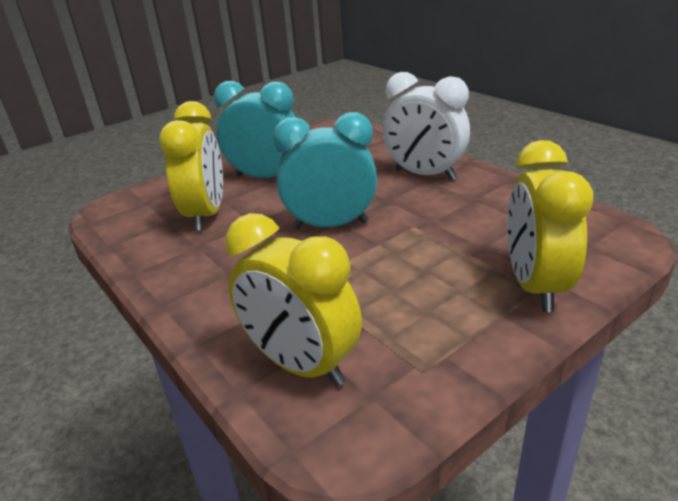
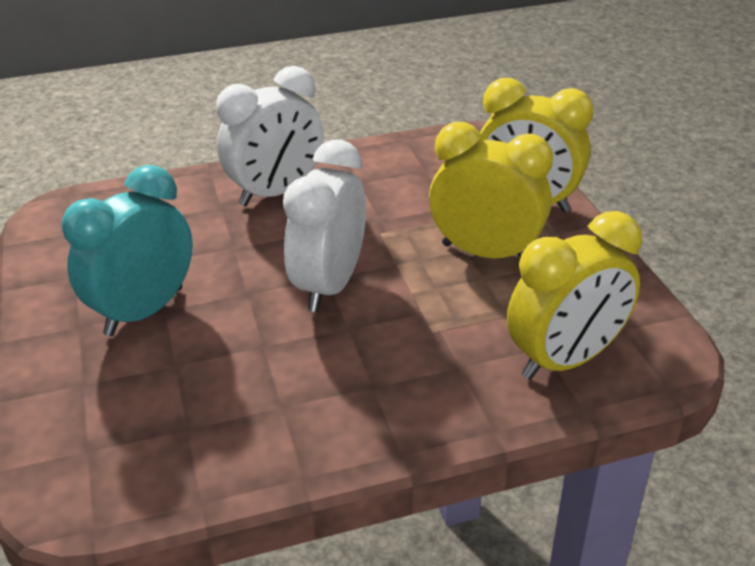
camera: 70 degrees left, 5 degrees up
(206, 215) = (202, 385): yellow clock -> yellow clock (486, 253)
(331, 225) = (330, 285): turquoise clock -> white clock

